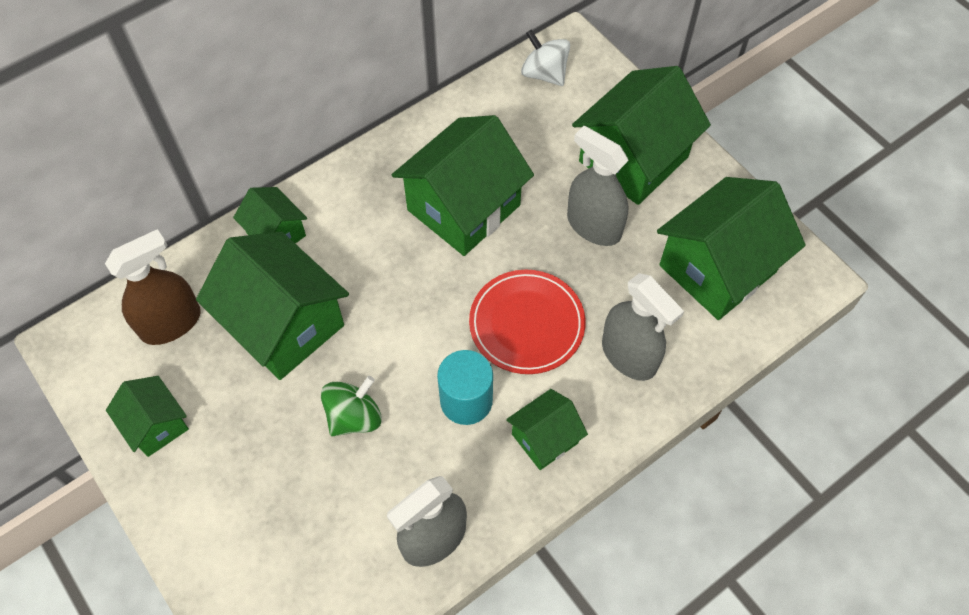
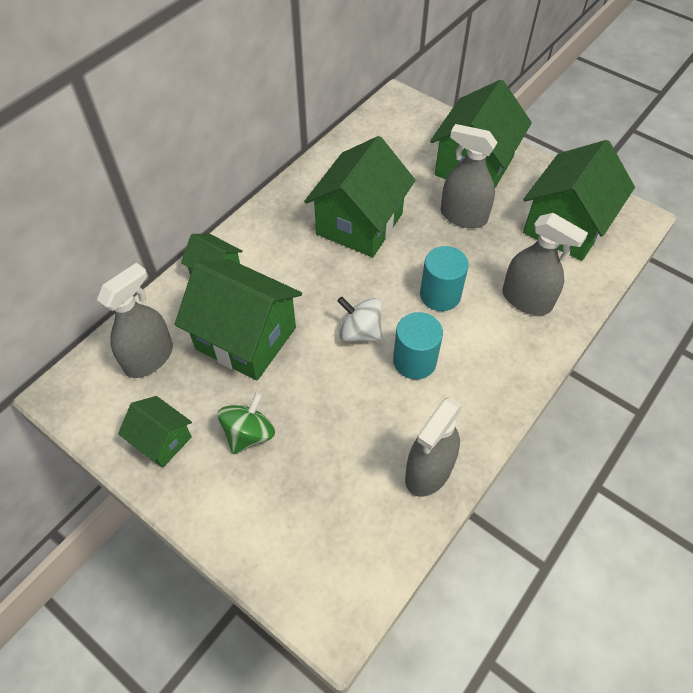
camera: 15 degrees left, 5 degrees down
(171, 323) = (149, 358): brown spray bottle -> grey spray bottle
(354, 417) = (328, 394): green spinning top -> green spinning top (249, 434)
(526, 324) = (440, 295): red plate -> turquoise cylinder
(544, 73) = (385, 122): white spinning top -> white spinning top (360, 332)
(545, 438) = (487, 374): green house -> none

